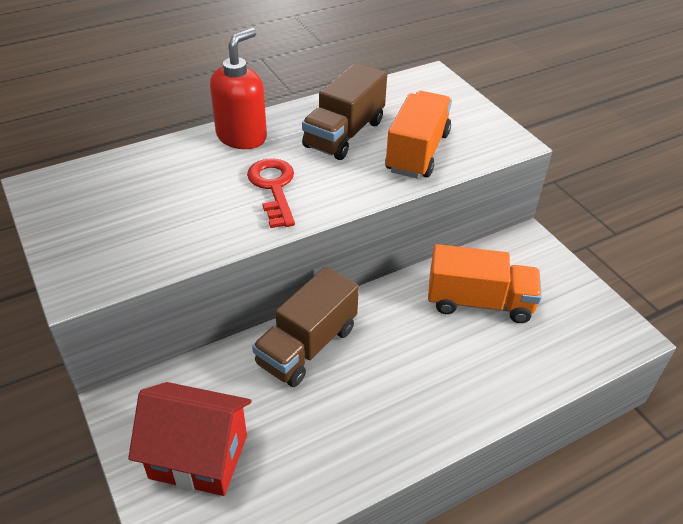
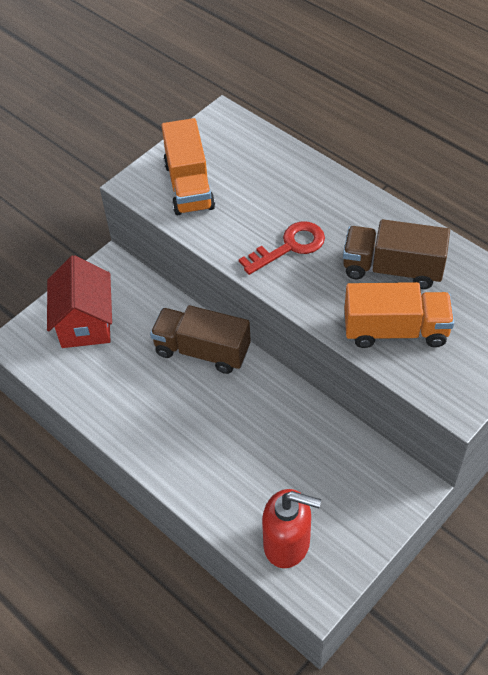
camera: 75 degrees right, 10 degrees up
(242, 137) = (347, 202): red soap dispenser -> red soap dispenser (287, 543)
(479, 302) = (304, 460): orange truck -> orange truck (189, 185)

